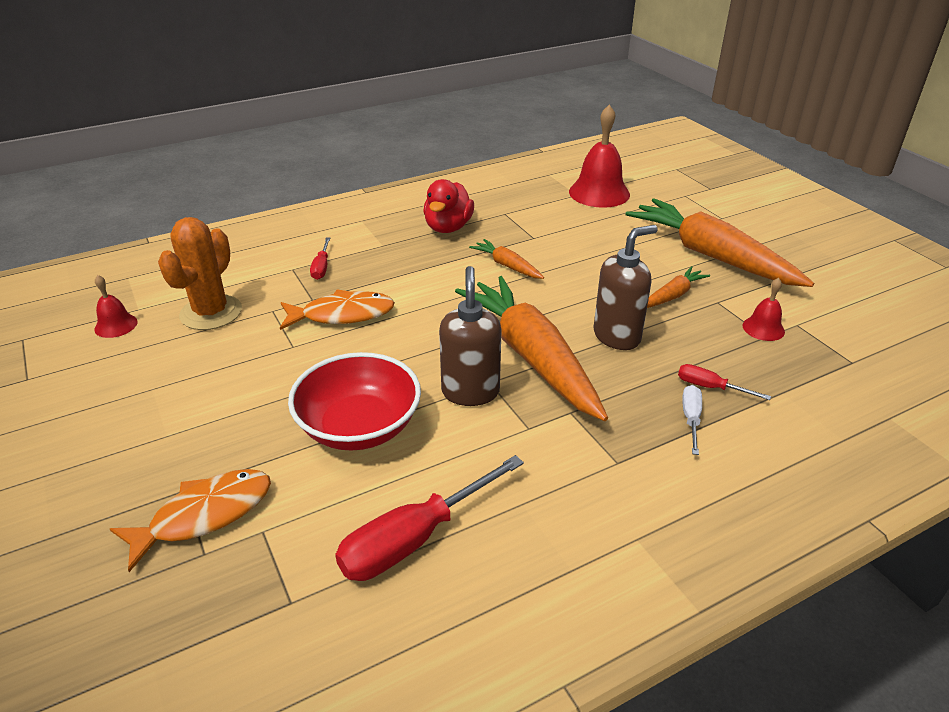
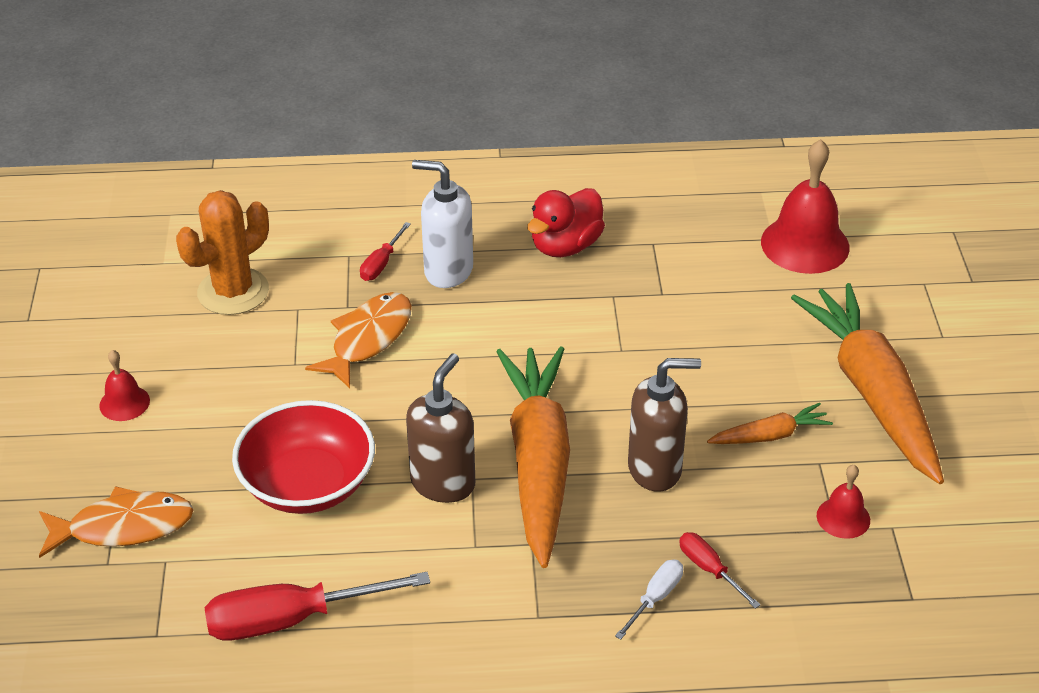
camera: 25 degrees right, 5 degrees up
(116, 325) = (133, 278): red bell -> red bell (124, 403)
(343, 315) = (368, 339): orange fish -> orange fish turned 75 degrees counterclockwise
(375, 260) = (448, 271): none -> white soap dispenser
(507, 266) = (598, 328): orange carrot -> none

